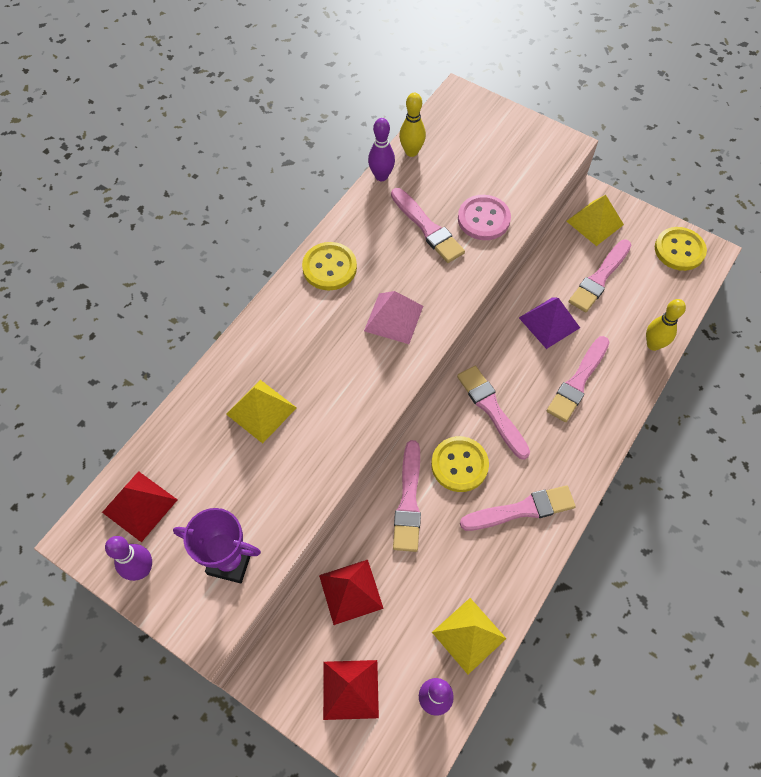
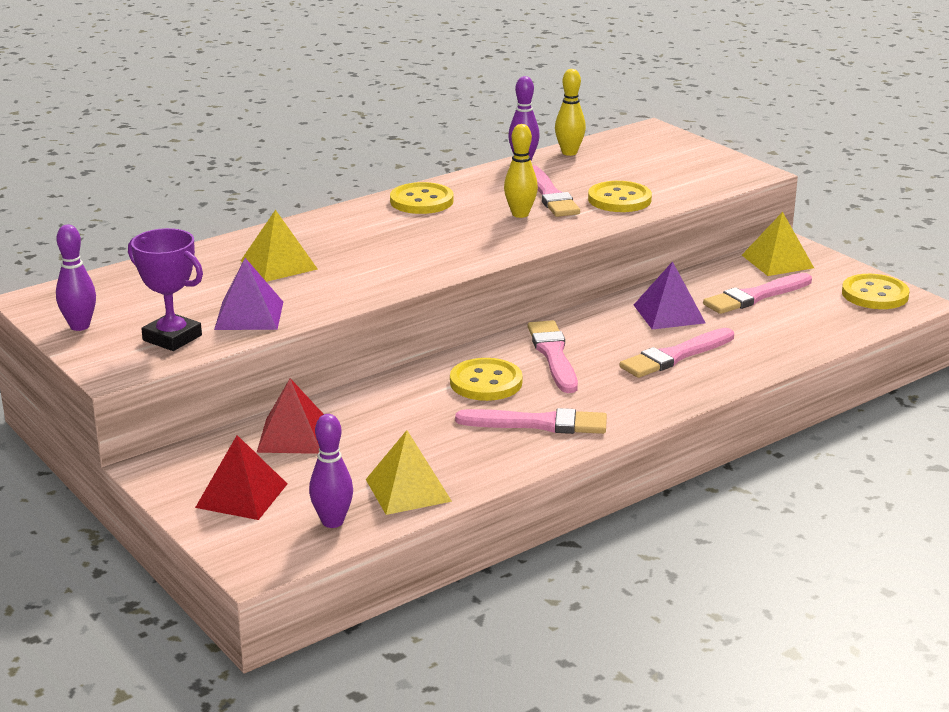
camera: 20 degrees right, 35 degrees down
(140, 506) = (108, 293): red pyramid -> none
(276, 502) = (249, 315): none -> purple pyramid
(393, 318) = (467, 238): pink pyramid -> none
(408, 500) = (407, 393): pink brush -> none
(483, 219) = (619, 199): pink button -> yellow button
(653, 344) = (792, 349): yellow bowling pin -> yellow bowling pin (520, 214)

